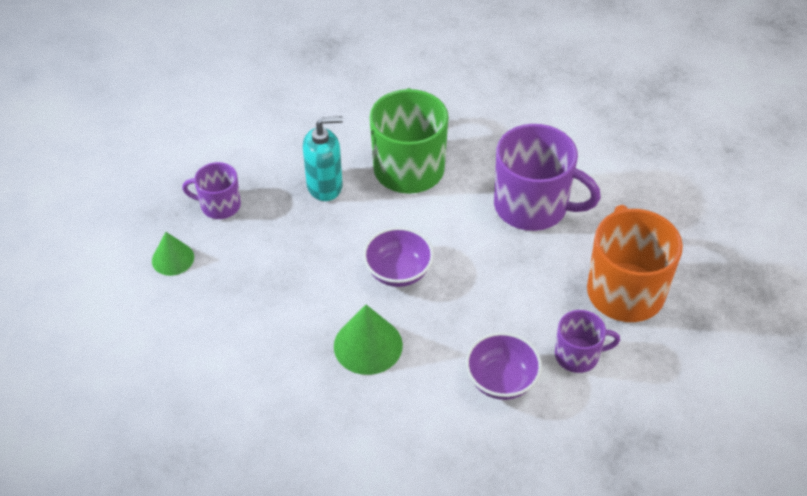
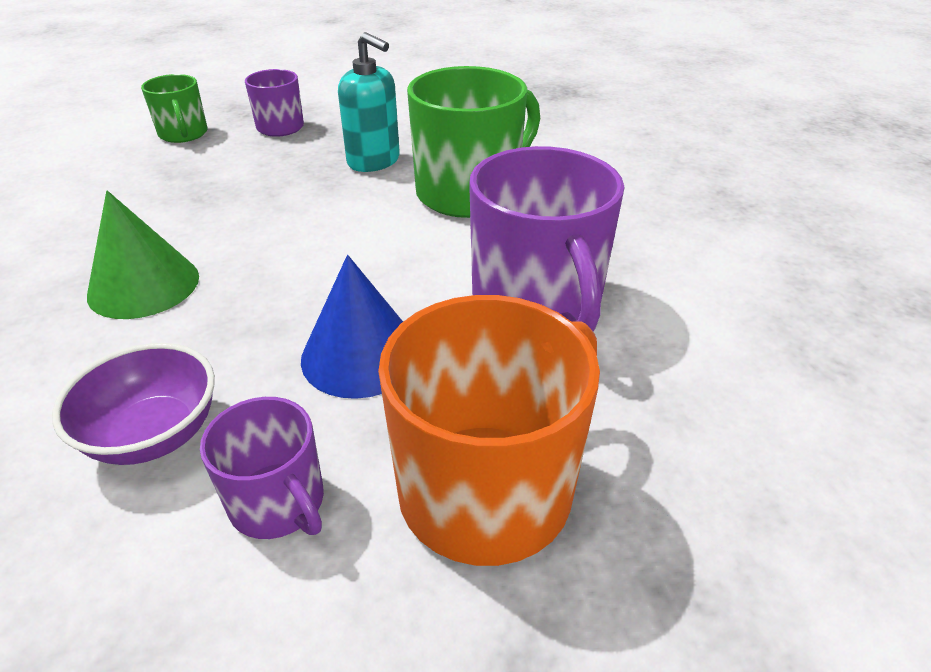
camera: 50 degrees right, 10 degrees down
(173, 259) = (183, 134): green cone -> green mug
(398, 272) = (293, 254): purple bowl -> none
(511, 287) = (361, 355): none -> blue cone

